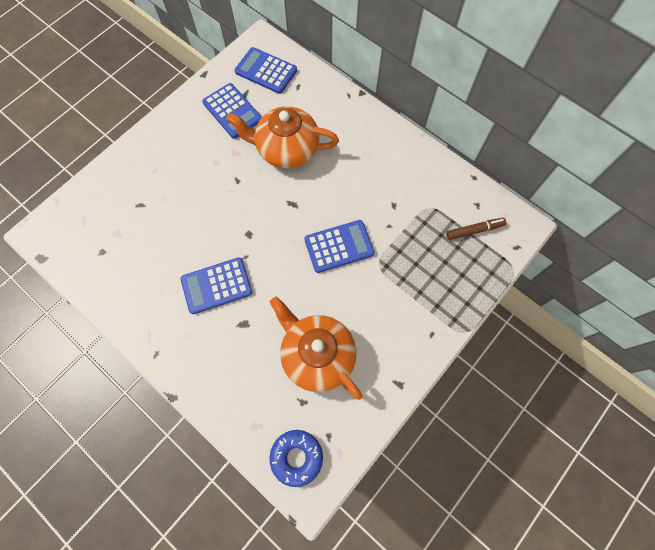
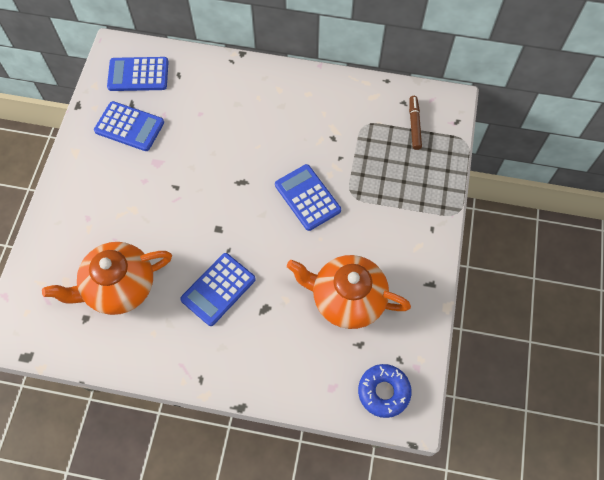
camera: 30 degrees left, 5 degrees down
(286, 149) = (204, 137): orange teapot -> orange teapot (118, 287)
(339, 246) = (307, 197): blue calculator -> blue calculator turned 75 degrees counterclockwise
(474, 230) = (414, 125): brown marker -> brown marker turned 45 degrees counterclockwise

